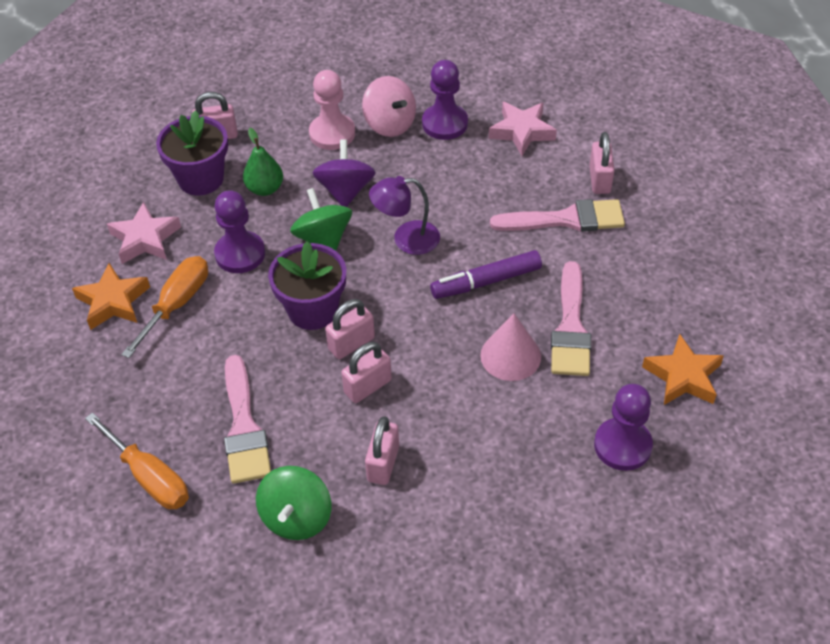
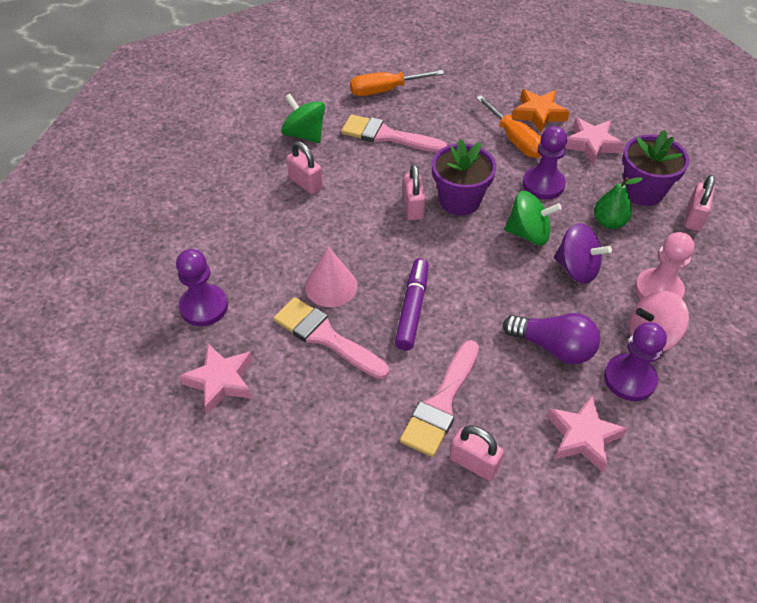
camera: 120 degrees right, 0 degrees up
(367, 386) = (370, 200): pink padlock -> none
(406, 239) = (494, 282): purple lamp -> none
(450, 175) = (553, 347): none -> purple light bulb
(683, 376) = (221, 381): orange star -> pink star

